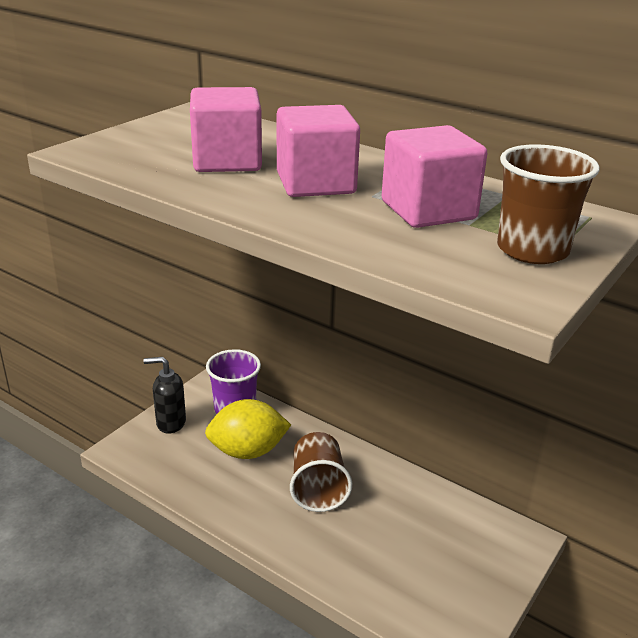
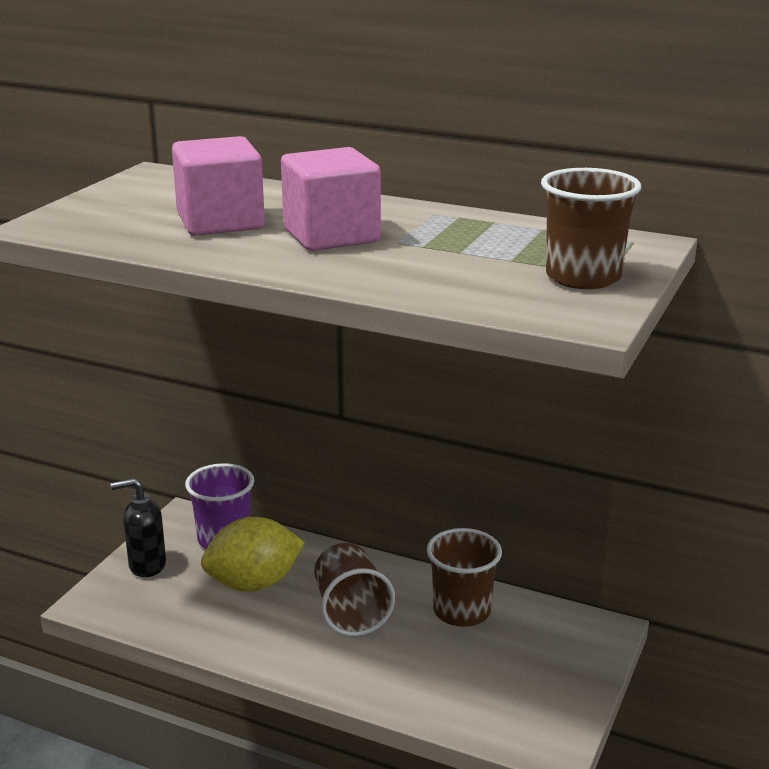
camera: 10 degrees left, 5 degrees down
(409, 502) = (462, 611): none -> brown cup
(428, 210) = (463, 251): pink cube -> none

